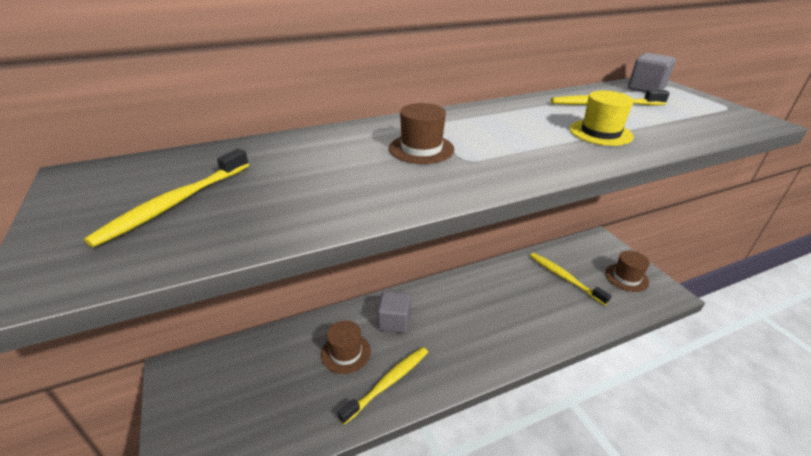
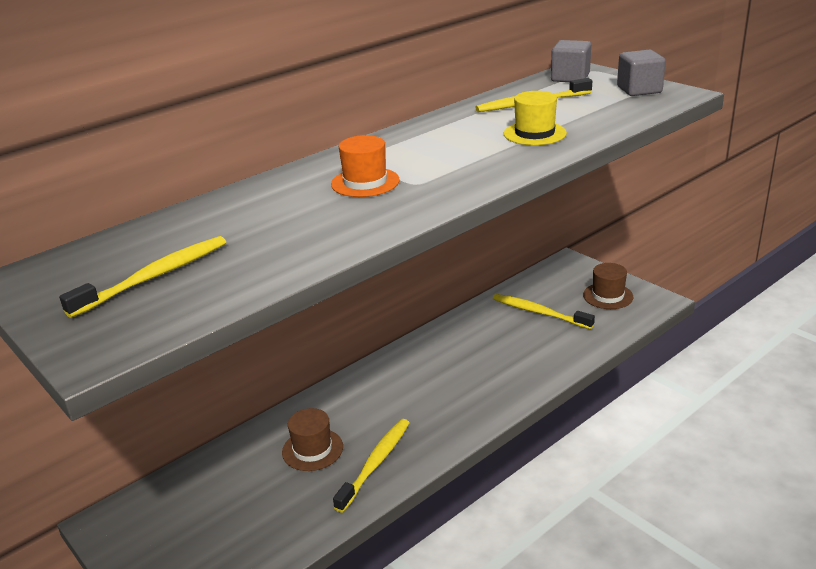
camera: 15 degrees left, 5 degrees down
(175, 203) = (154, 277): yellow toothbrush -> yellow toothbrush turned 150 degrees counterclockwise
(394, 322) = (357, 405): grey cube -> grey cube (639, 90)
(421, 149) = (365, 182): brown hat -> orange hat

